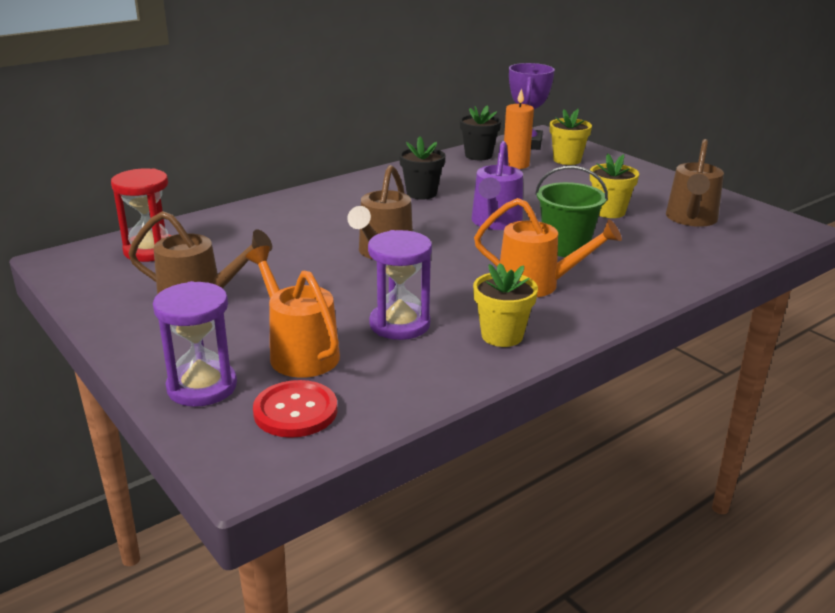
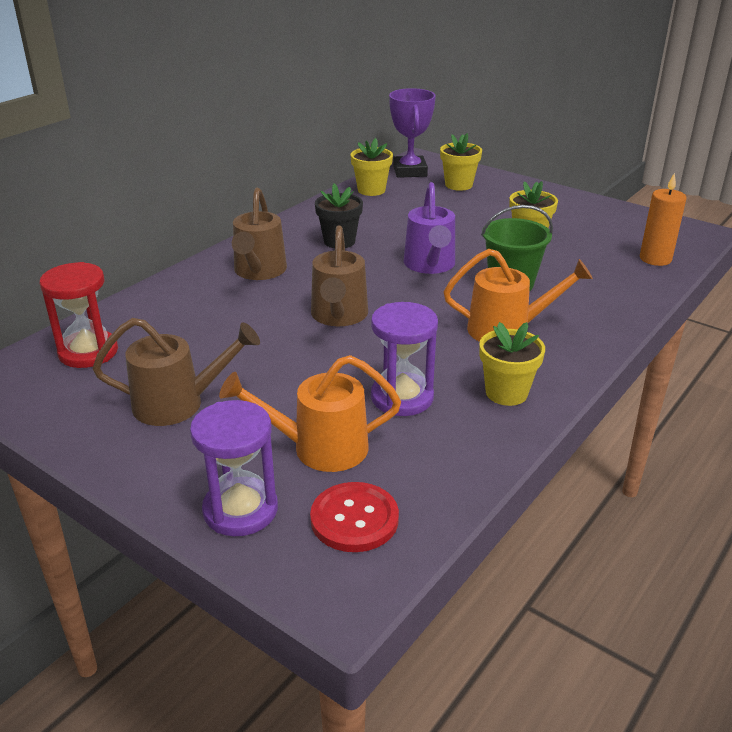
camera: 15 degrees left, 5 degrees up
(298, 352) = (318, 448): orange watering can -> orange watering can turned 45 degrees counterclockwise
(478, 155) = (371, 190): black flower pot -> yellow flower pot
(516, 165) = (413, 196): orange candle -> orange candle (655, 259)
(691, 219) = (606, 236): brown watering can -> brown watering can (259, 272)

